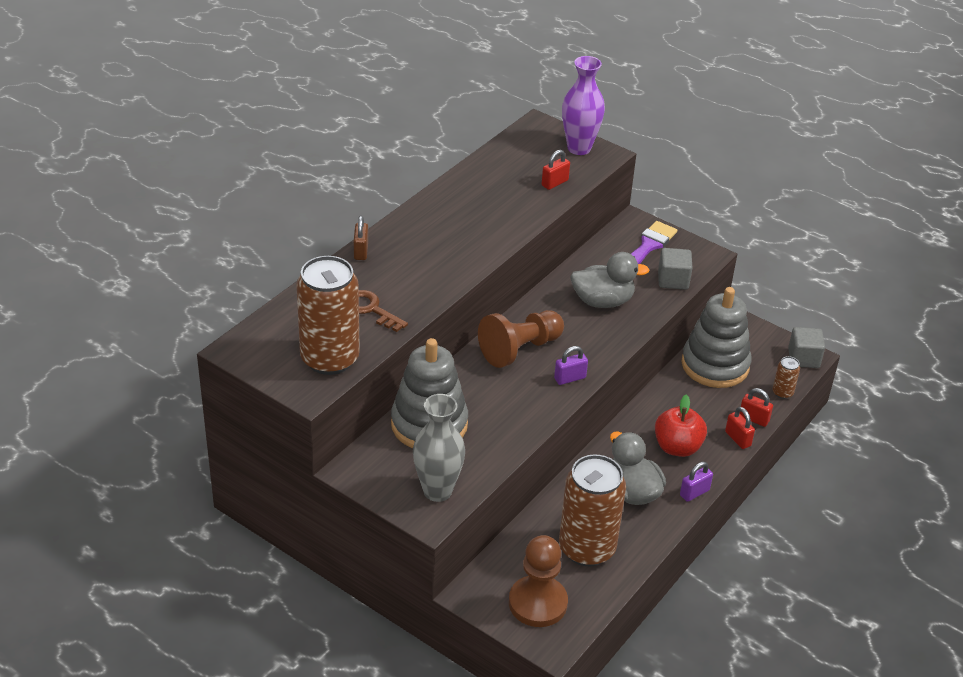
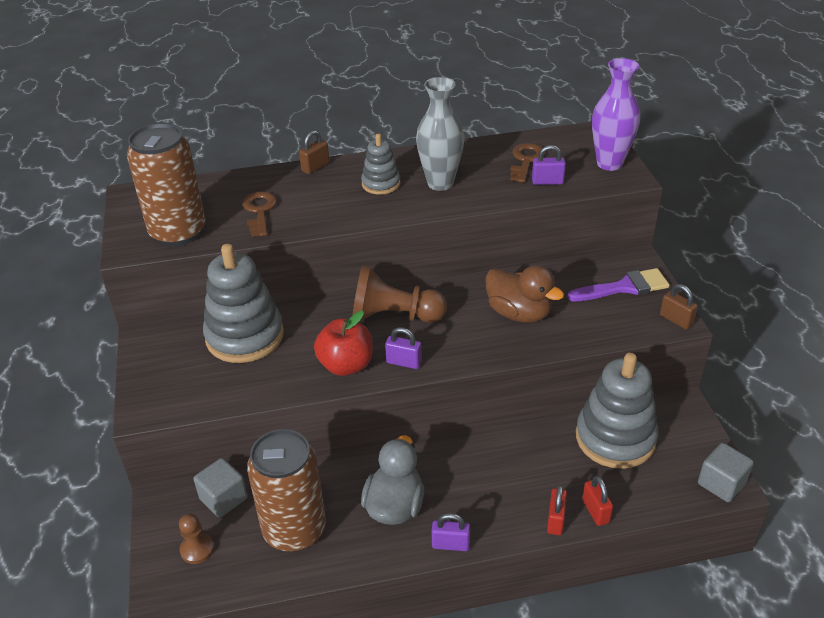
camera: 45 degrees right, 0 degrees up
(434, 241) = (381, 184): none -> grey stacking toy
(437, 491) = (178, 392): grey vase -> grey vase (440, 183)
(517, 172) = (525, 161): none -> brown key
(537, 603) = (197, 549): brown pawn -> brown pawn, size x0.52
(554, 183) = (547, 182): red padlock -> purple padlock
(602, 301) = (519, 313): grey duck -> brown duck
(673, 280) = (611, 327): grey cube -> grey cube (223, 498)
(677, 447) = (486, 492): red apple -> red apple (346, 365)
(705, 254) = (676, 320): none -> brown padlock
(782, 393) = (657, 504): brown can -> none

